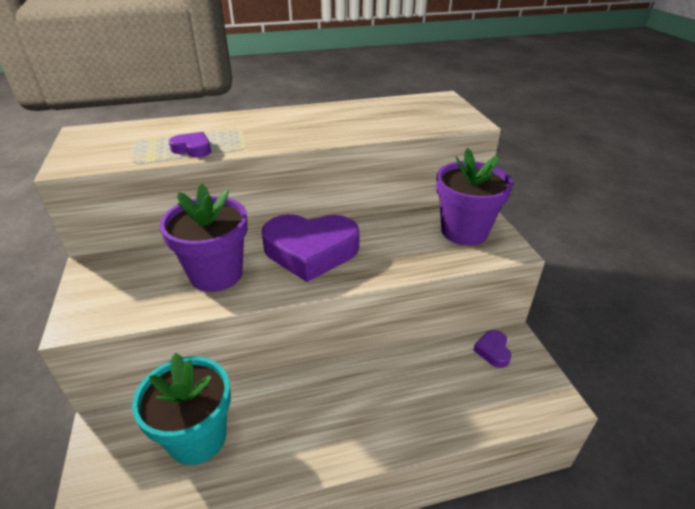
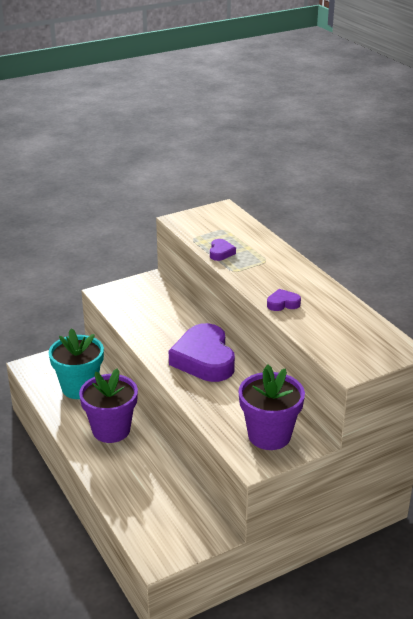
camera: 75 degrees right, 5 degrees down
(216, 274) = (162, 326): purple flower pot -> purple flower pot (111, 430)
(493, 351) = (198, 519): purple heart -> purple heart (283, 303)

